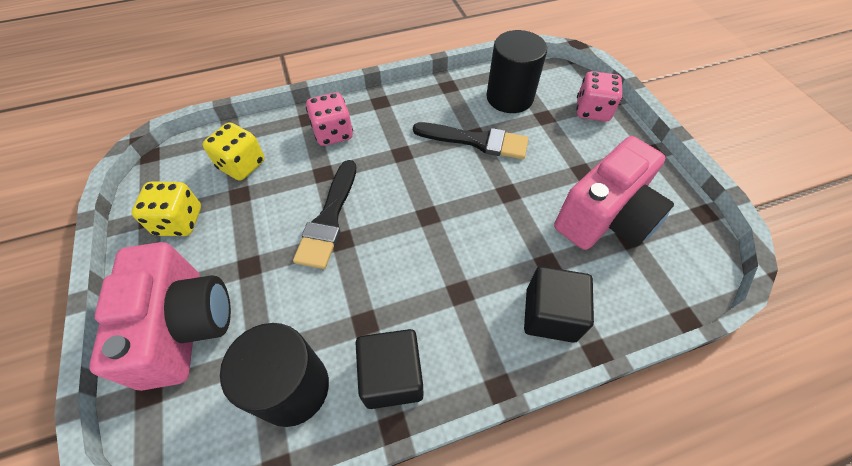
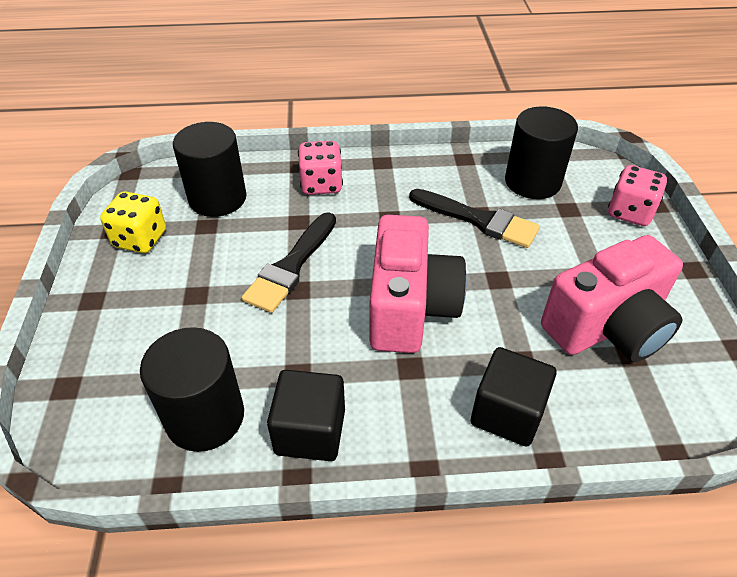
camera: 15 degrees right, 10 degrees down
(185, 326) = (117, 336): pink camera -> pink camera (410, 308)
(242, 165) = (217, 198): yellow dice -> black cylinder

